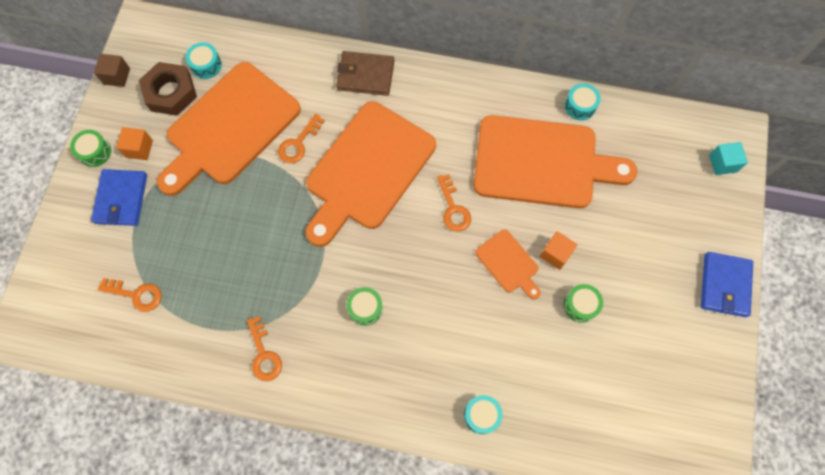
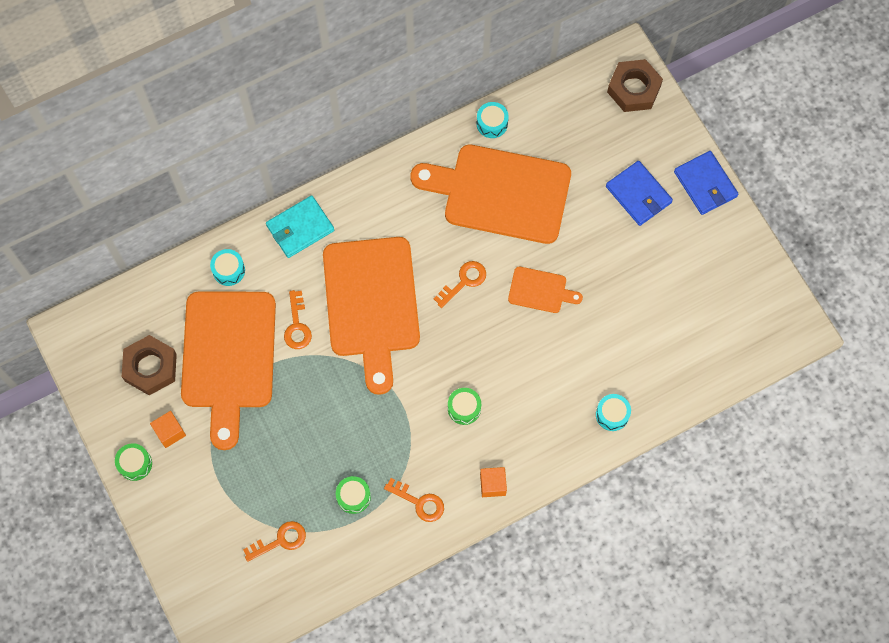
camera: 40 degrees left, 0 degrees up
(117, 76) = (90, 390): brown cube -> none
(121, 199) = (195, 482): blue wallet -> blue wallet (638, 194)
(206, 65) = (158, 322): turquoise drum -> turquoise drum (229, 270)
(365, 75) = (300, 228): brown wallet -> turquoise wallet
(453, 208) = (464, 281): orange key -> orange key turned 75 degrees counterclockwise
(542, 163) = (500, 193): orange cutting board -> orange cutting board turned 135 degrees counterclockwise
(555, 254) = (568, 256): orange cube -> orange cube (493, 484)
(580, 305) = (617, 280): green drum -> green drum (353, 497)
(722, 163) = (634, 89): turquoise cube -> brown nut

